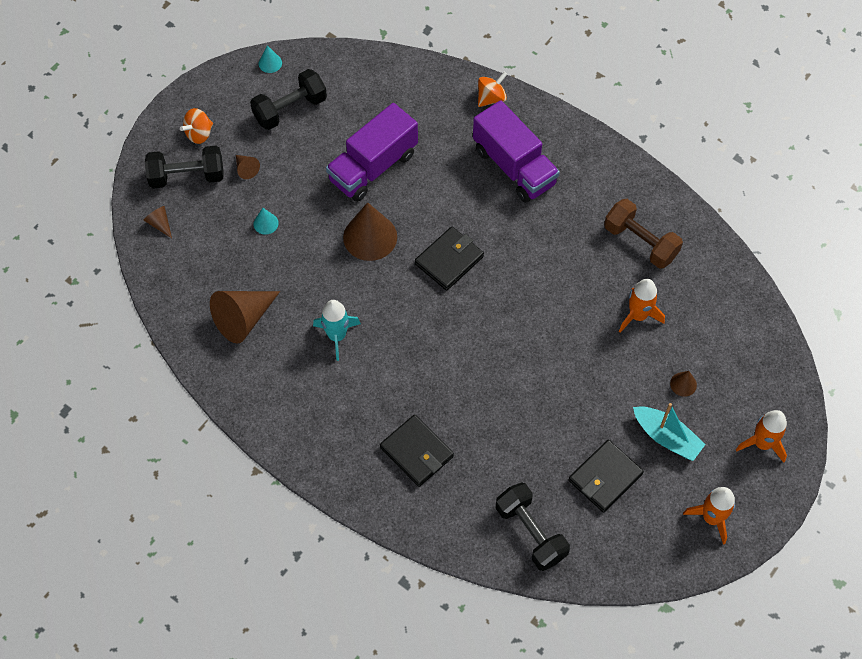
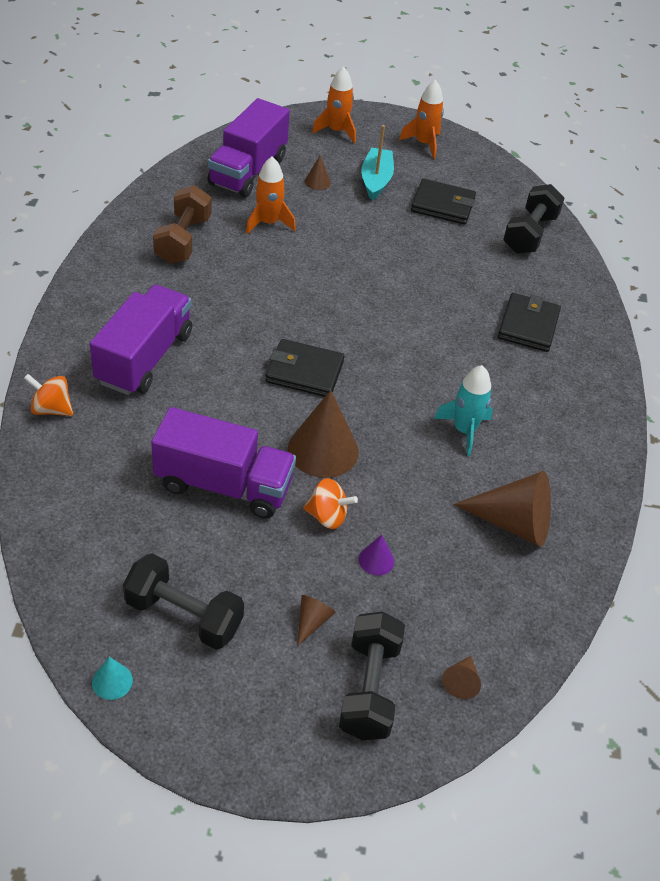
camera: 125 degrees left, 15 degrees down
(187, 176) = (369, 688): black dumbbell -> black dumbbell turned 45 degrees clockwise
(199, 134) = (291, 711): orange spinning top -> orange spinning top (327, 516)
(266, 223) = (376, 560): turquoise cone -> purple cone
(722, 333) = (248, 171): none -> purple truck

